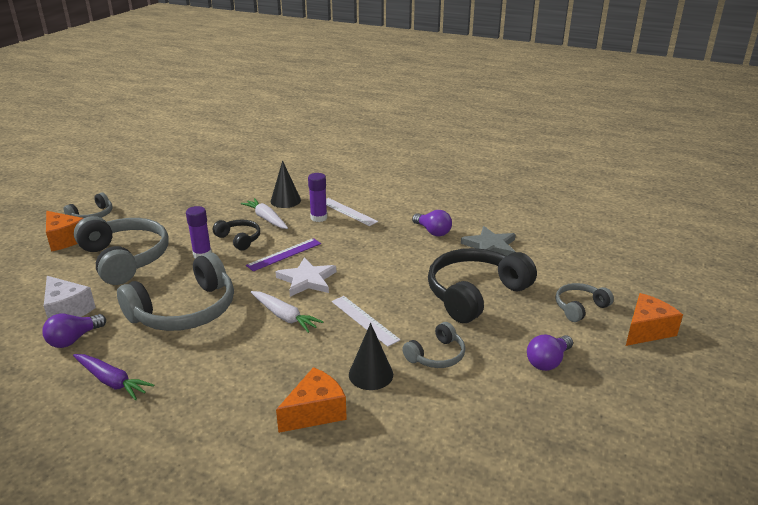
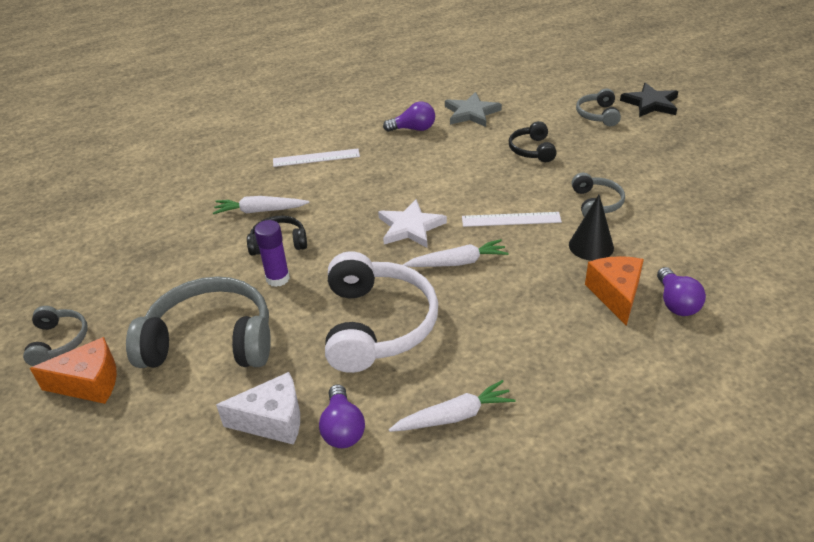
camera: 50 degrees left, 10 degrees up
(111, 381) = (454, 416): purple carrot -> white carrot
(185, 310) = (376, 325): grey headphones -> white headphones
(284, 254) = (347, 224): purple ruler -> none
(285, 200) = (239, 186): black cone -> none
(318, 218) = (304, 178): purple glue stick -> none
(475, 294) = (532, 150): black headphones -> black headphones, size x0.51
(548, 361) = (649, 158): purple light bulb -> purple light bulb (676, 303)
(646, 330) = (650, 103): orange cheese -> black star

